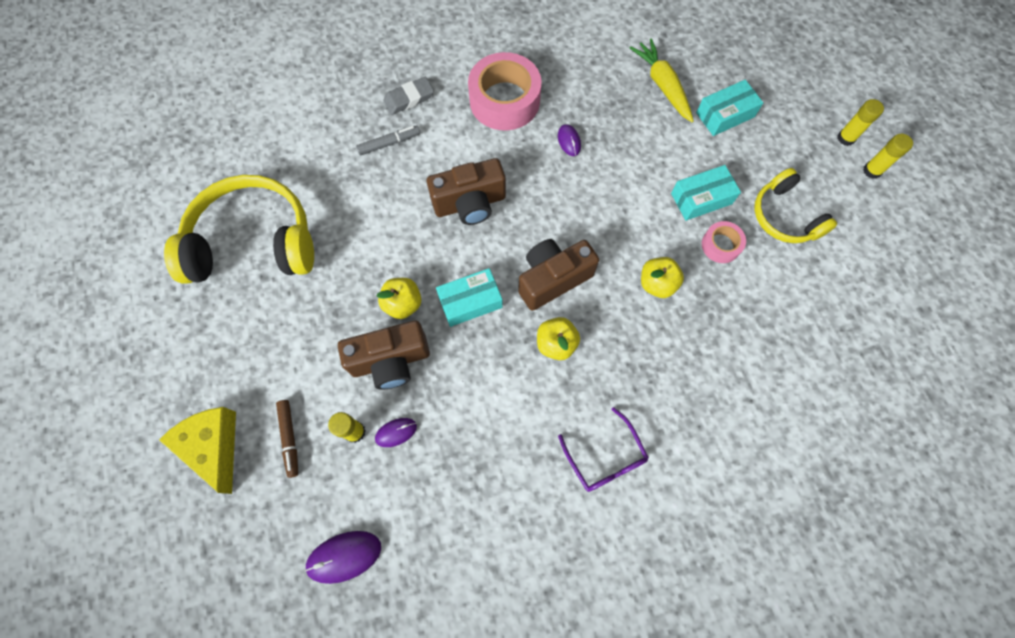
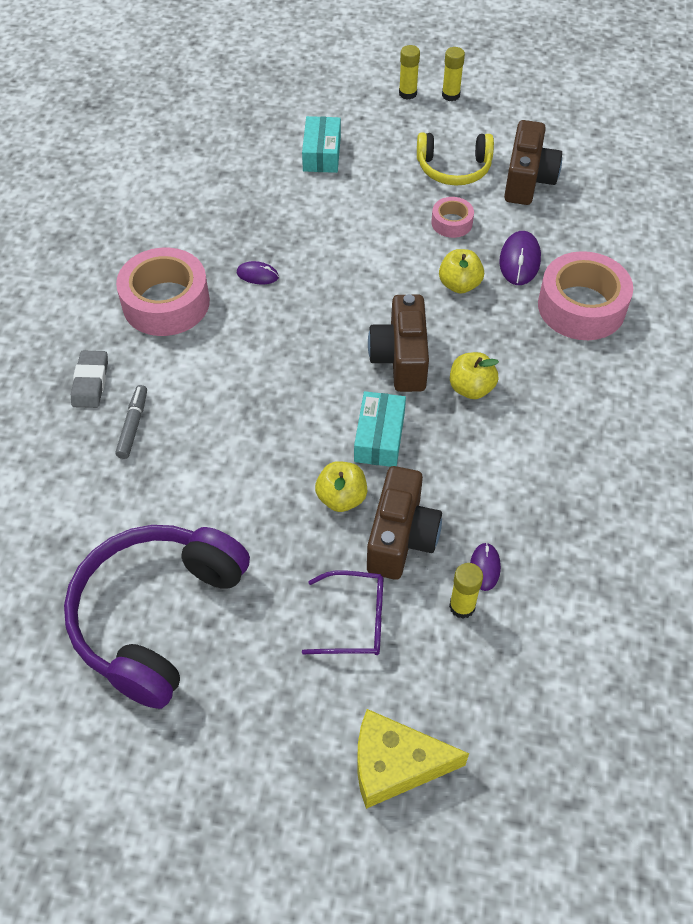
camera: 60 degrees left, 15 degrees down
(253, 242) = (156, 616): yellow headphones -> purple headphones
(289, 438) = (433, 676): brown marker -> none
(344, 556) = (595, 675): purple mouse -> purple mouse (519, 261)
(470, 203) = (266, 387): brown camera -> brown camera (527, 180)
(606, 459) = (609, 405): purple glasses -> purple glasses (356, 620)
(662, 85) = (253, 179): yellow carrot -> none
(699, 390) = (581, 306): none -> pink tape
(701, 199) = (395, 212): turquoise box -> none

